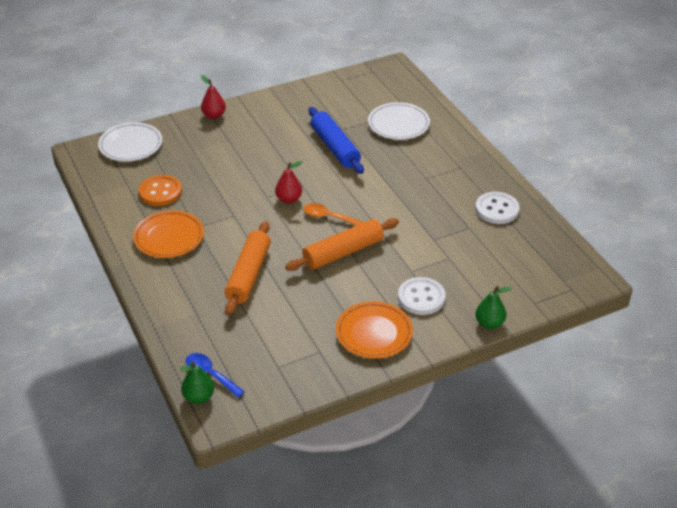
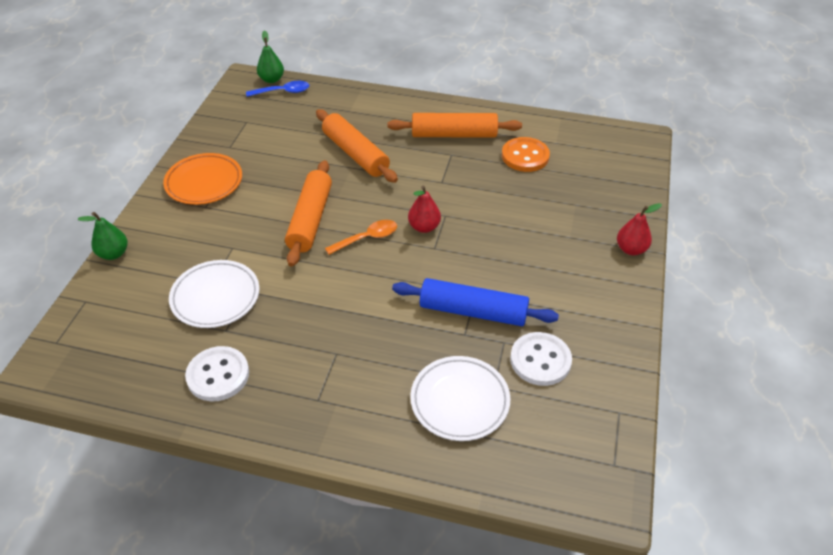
camera: 130 degrees right, 5 degrees up
(131, 145) = (623, 169): white plate -> white plate (215, 297)
(169, 238) = (454, 135): orange plate -> orange rolling pin
(421, 297) = (197, 232): white button -> white button (540, 360)

